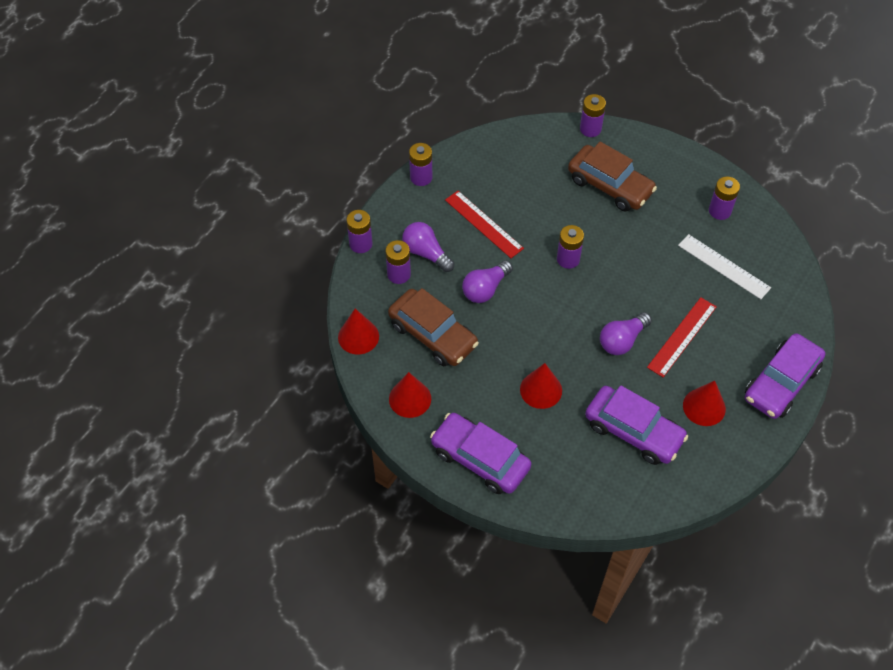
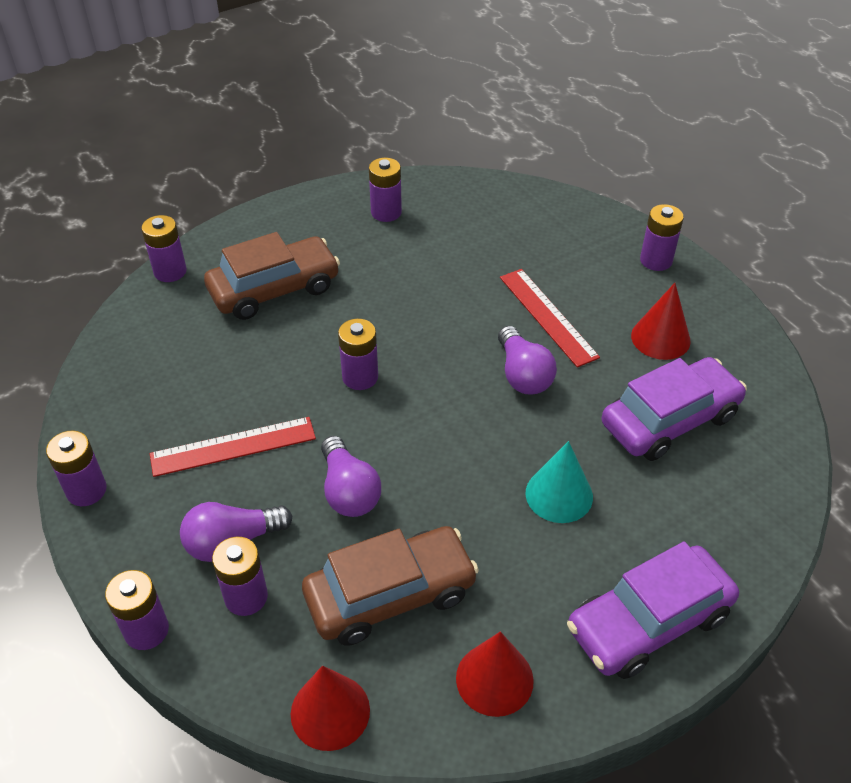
camera: 65 degrees left, 10 degrees down
(541, 390) = (559, 494): red cone -> turquoise cone
(724, 266) = (467, 240): white ruler -> none
(781, 383) = (656, 260): purple car -> purple battery

